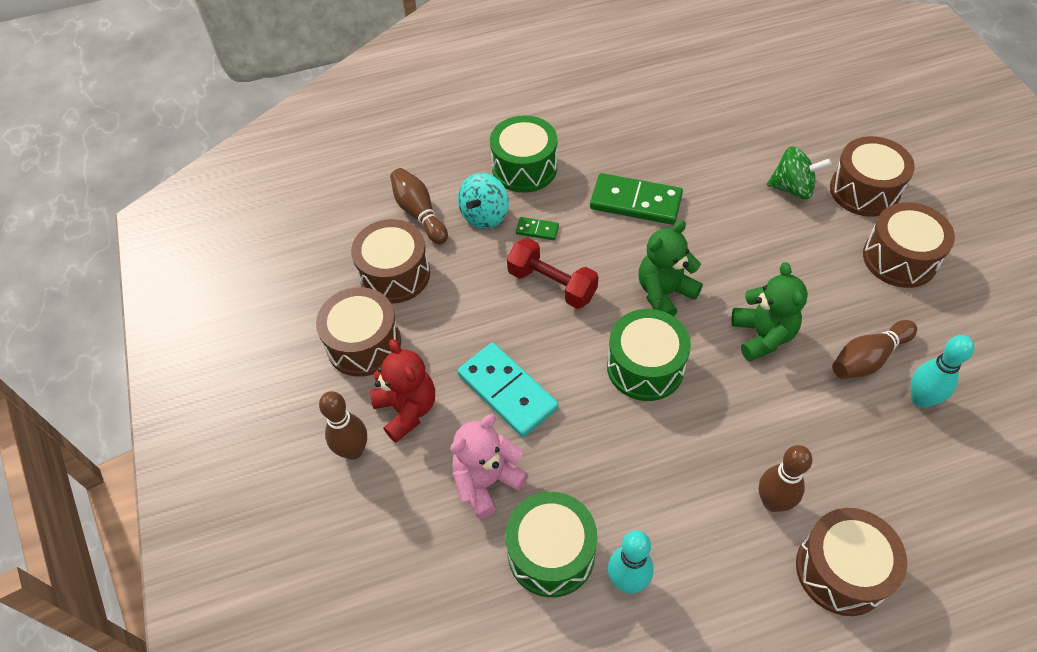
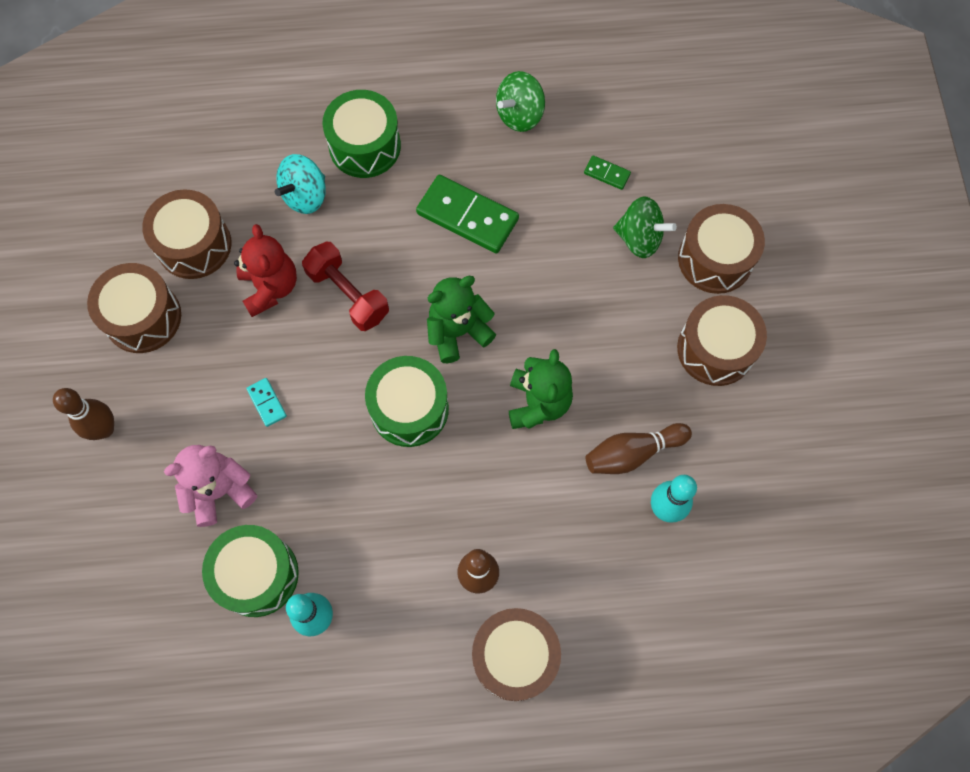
camera: 10 degrees right, 15 degrees up
(407, 410) = (165, 399): red teddy bear -> red teddy bear (270, 287)
(419, 213) = (238, 177): brown bowling pin -> none
(507, 391) = (267, 403): turquoise domino -> turquoise domino, size x0.46
(537, 230) = (354, 226): green domino -> green domino (606, 174)
(649, 120) = (519, 115): none -> green spinning top

